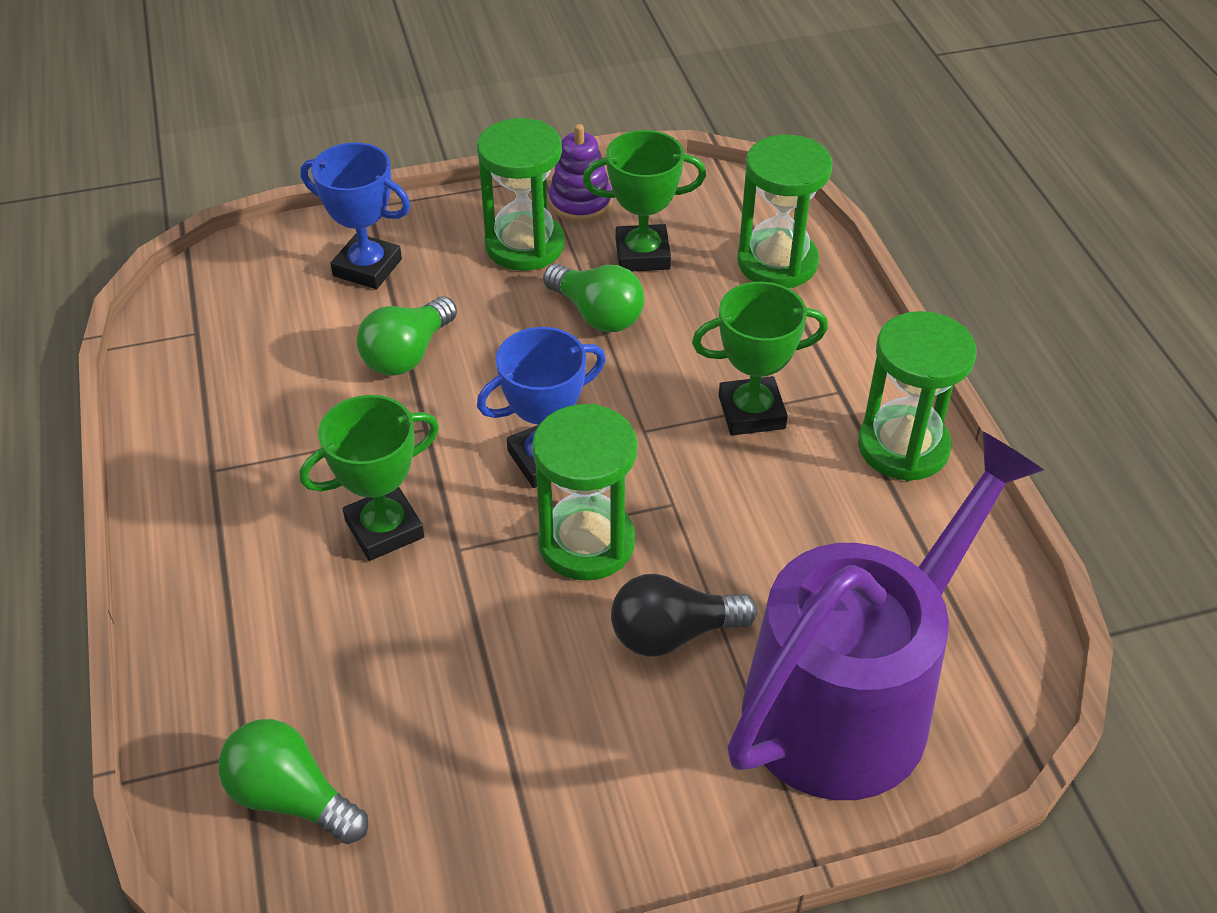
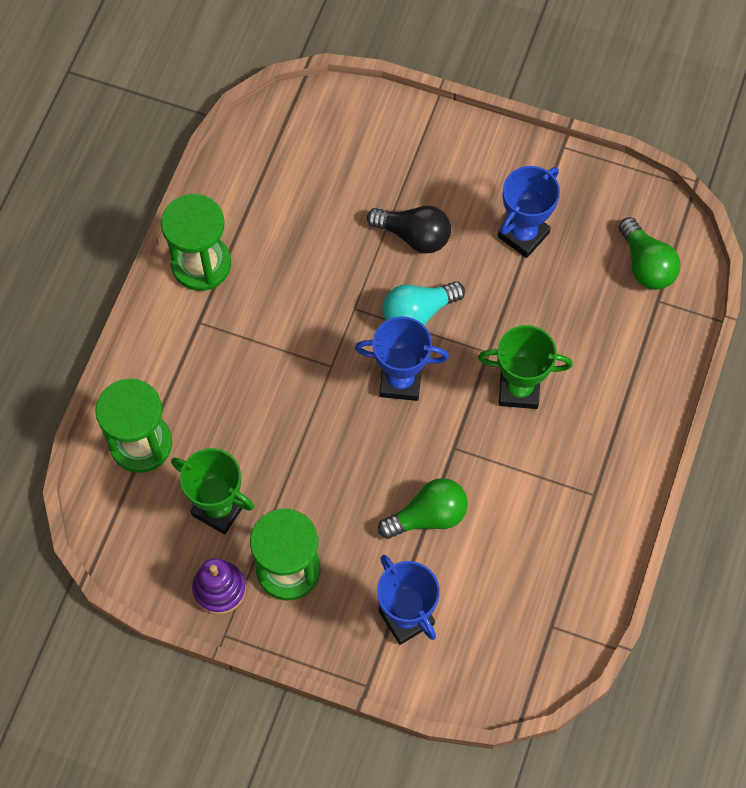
camera: 145 degrees left, 20 degrees up
(516, 729) = (523, 235): none -> blue trophy
(586, 543) = (418, 313): green hourglass -> turquoise light bulb
(597, 314) = (289, 473): green light bulb -> none
(751, 412) = (261, 339): green trophy -> none
(852, 698) = (358, 154): purple watering can -> none

